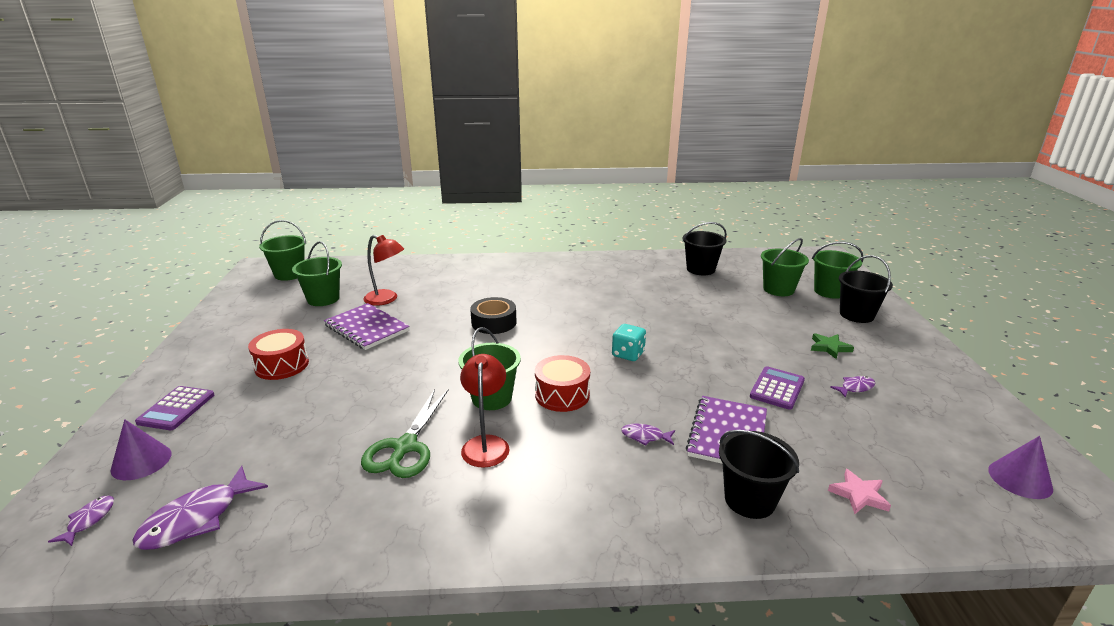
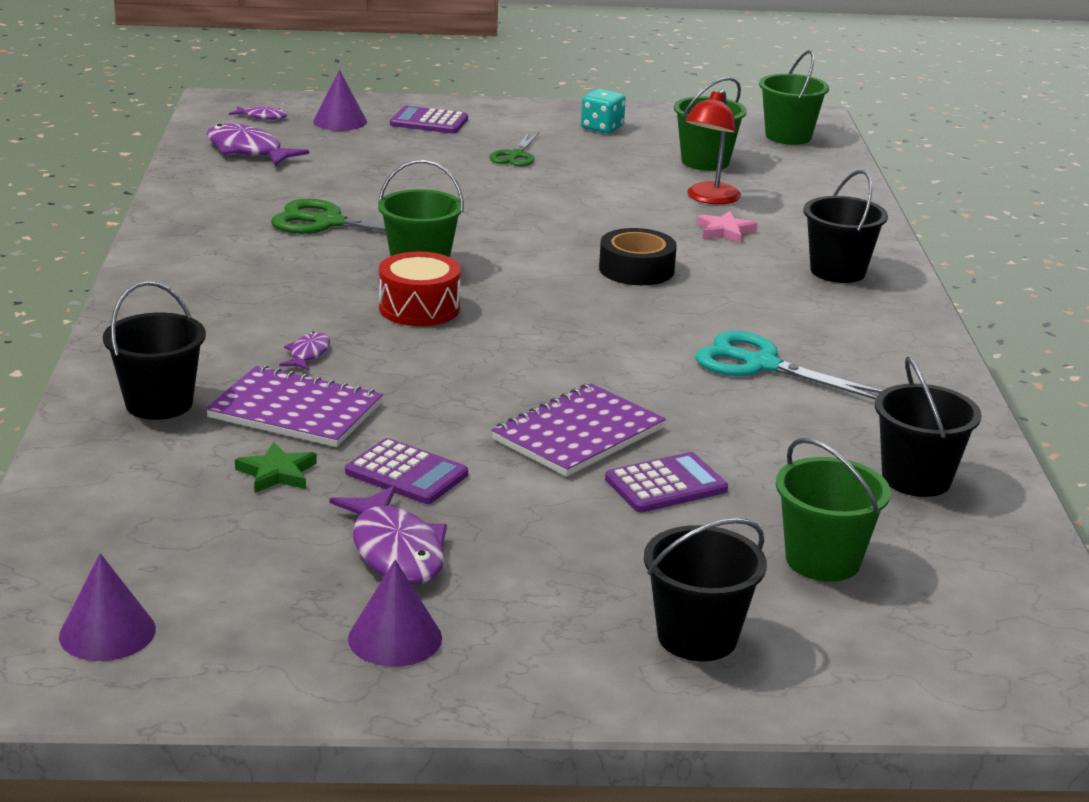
camera: 90 degrees right, 0 degrees up
(282, 365) = (515, 155): red drum -> green scissors
(366, 328) = (614, 191): purple notebook -> purple notebook (578, 434)
(486, 444) = (321, 262): red lamp -> none
(494, 272) = (838, 271): none -> black bucket
(608, 294) = (761, 365): none -> turquoise scissors
(628, 354) = (530, 363): turquoise dice -> turquoise dice (602, 128)
(740, 319) = (666, 485): none -> purple calculator
(829, 347) = (544, 560): green star -> green star (277, 473)
(830, 291) = (826, 632): green bucket -> none
(855, 388) = (395, 551): purple fish -> purple fish, size x1.93
(859, 495) = (135, 481): pink star -> pink star (725, 231)
(928, 384) = (395, 638): none -> purple cone

